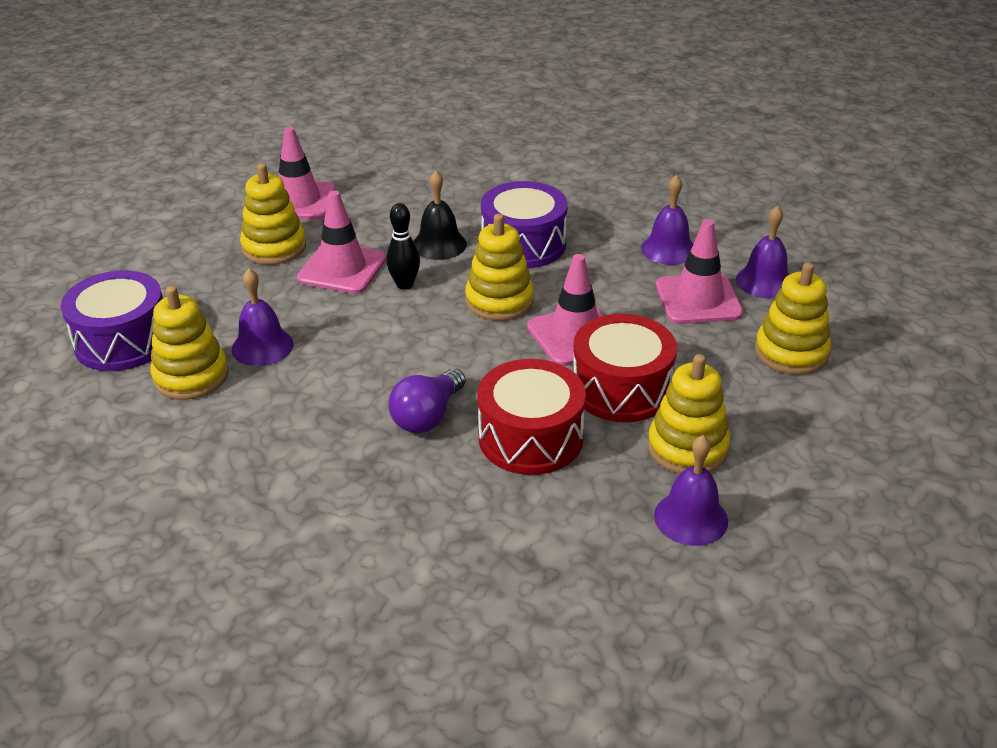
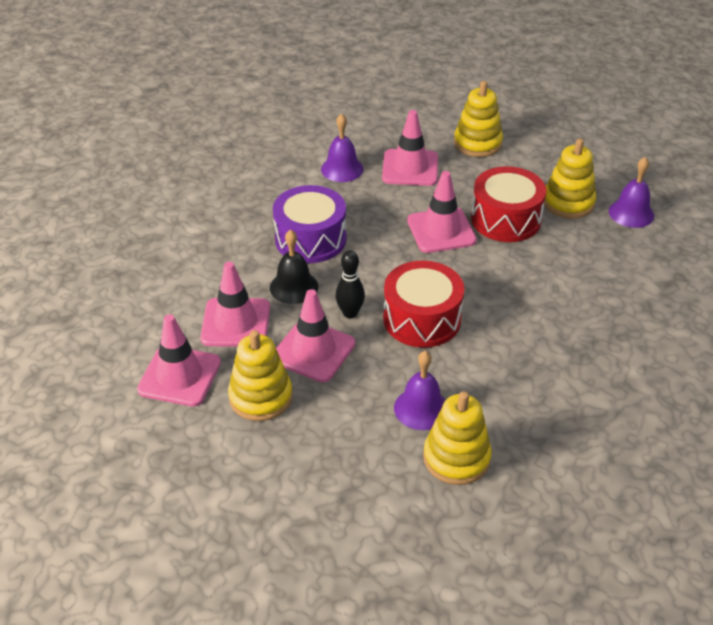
camera: 80 degrees left, 5 degrees up
(123, 341) = (393, 512): purple drum -> none
(376, 219) = (236, 323): none -> pink traffic cone
(427, 416) = (526, 315): purple light bulb -> none
(499, 301) = (387, 262): yellow stacking toy -> none
(530, 438) = (553, 267): red drum -> red drum (422, 319)
(764, 281) = (395, 136): purple bell -> none

